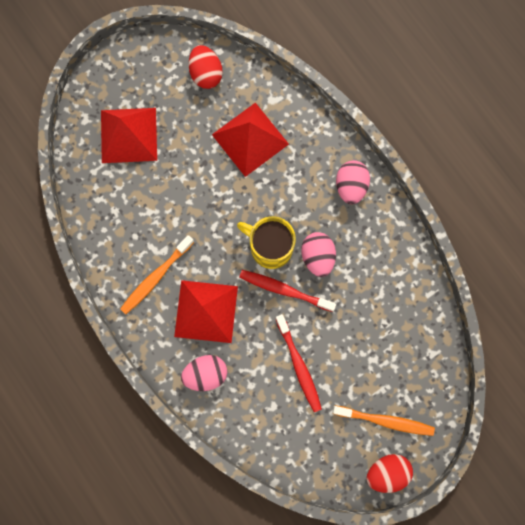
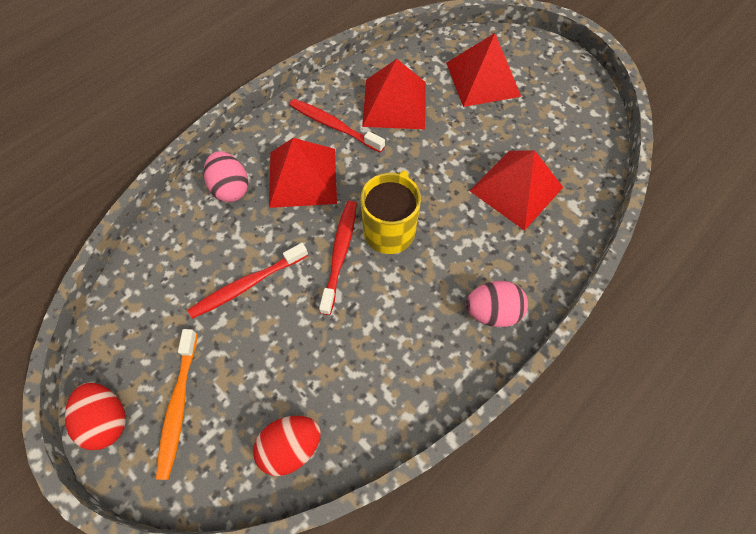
camera: 80 degrees right, 15 degrees down
(141, 219) = (394, 103): none -> red pyramid
(156, 277) = (334, 126): orange toothbrush -> red toothbrush
(206, 74) = (577, 134): red egg -> red egg (291, 446)
(317, 257) = (389, 285): pink egg -> none

